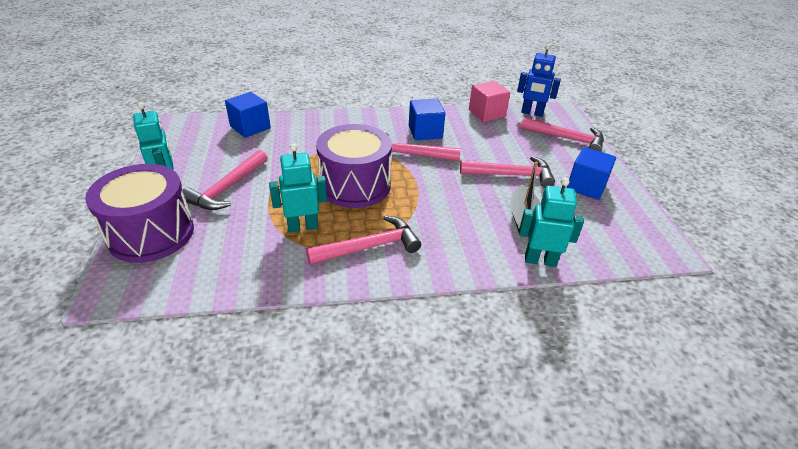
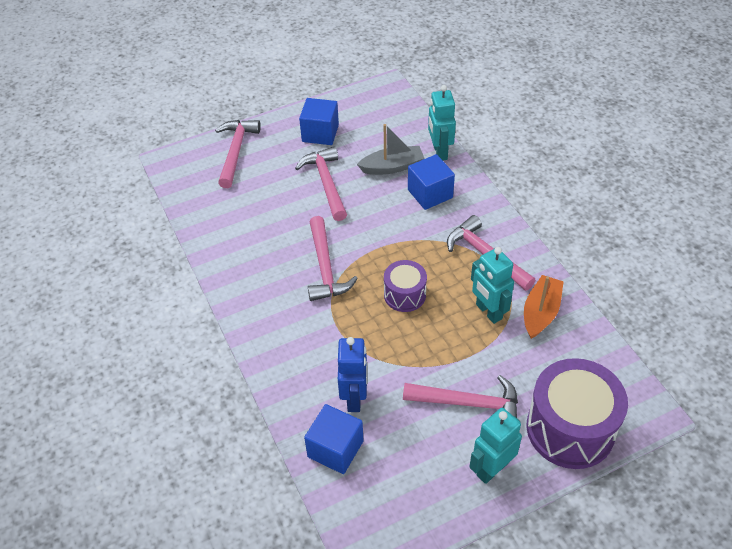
camera: 105 degrees left, 10 degrees up
(275, 260) = (540, 312): none -> orange boat
(355, 185) = (404, 295): purple drum -> purple drum, size x0.54
(425, 132) = (270, 266): blue cube -> blue cube (430, 194)
(487, 113) = (201, 221): pink cube -> none
(532, 113) = (186, 183): blue robot -> blue robot (354, 398)

